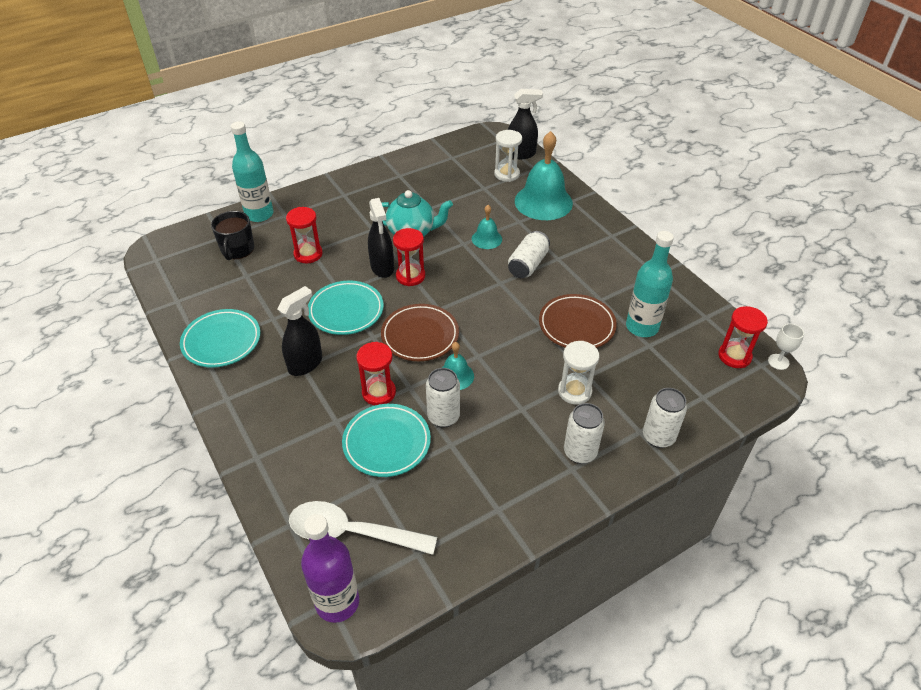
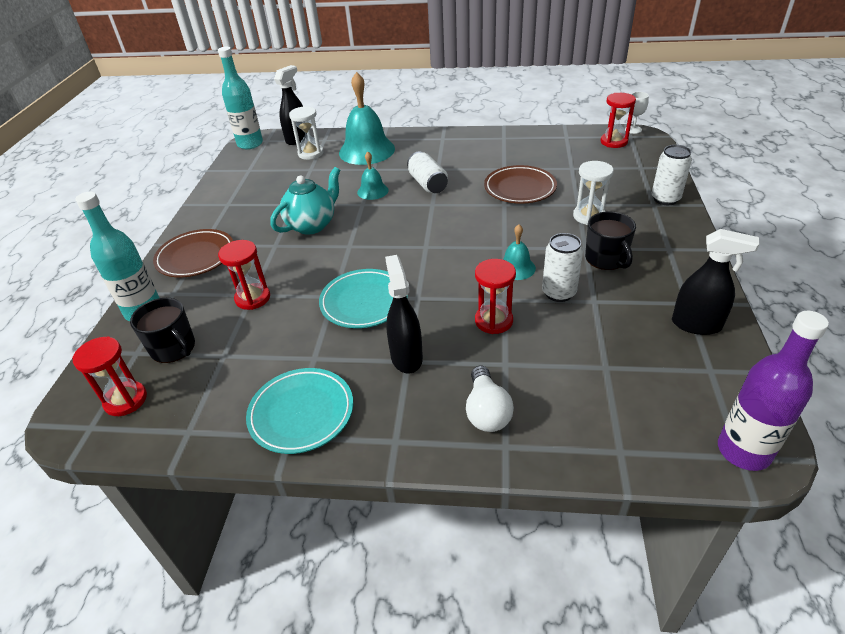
camera: 50 degrees left, 5 degrees down
(282, 432) = (486, 411): none -> white light bulb
(352, 532) = (659, 406): white spoon -> none
(382, 268) = (334, 258): black spray bottle -> black spray bottle (696, 325)
(387, 443) = (562, 339): turquoise plate -> none
(410, 276) = (366, 246): red hourglass -> red hourglass (125, 400)
(420, 336) = (447, 269): brown plate -> brown plate (196, 257)
(517, 429) = (606, 259): none -> black mug
(580, 452) = (655, 238): white can -> none
(642, 327) = (550, 163): turquoise bottle -> turquoise bottle (250, 144)

